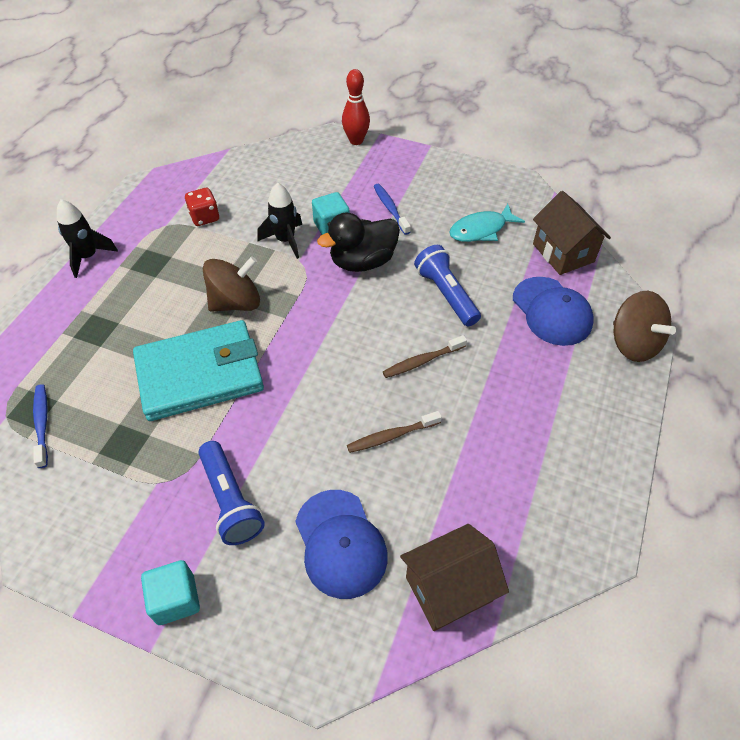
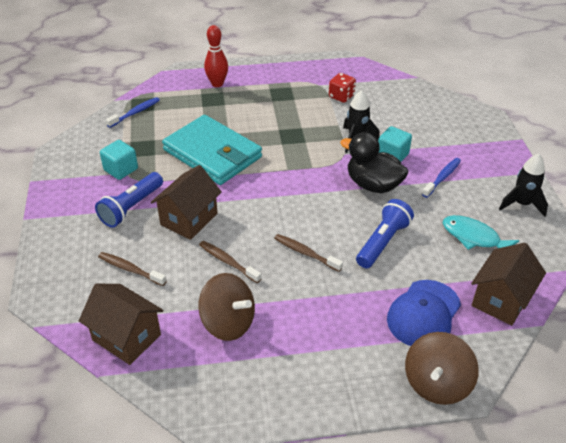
camera: 60 degrees right, 10 degrees down
(88, 257) = (264, 69): black rocket -> black rocket (522, 204)
(176, 599) = (57, 214): turquoise cube -> turquoise cube (121, 169)
(236, 302) = (281, 142): brown spinning top -> brown spinning top (228, 323)
(296, 446) = (189, 219): none -> brown house
(340, 543) = (130, 269): blue cap -> brown toothbrush
(356, 141) = (497, 130): red bowling pin -> red bowling pin (217, 84)

